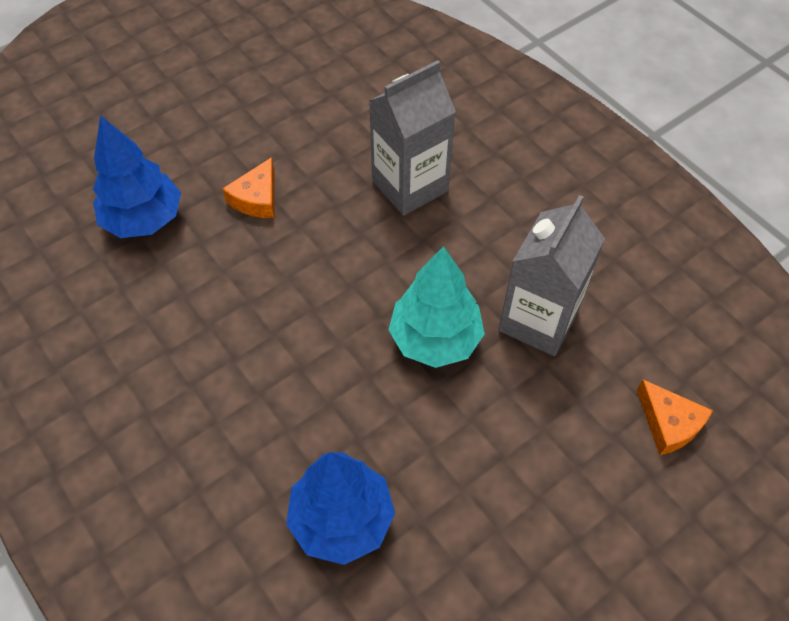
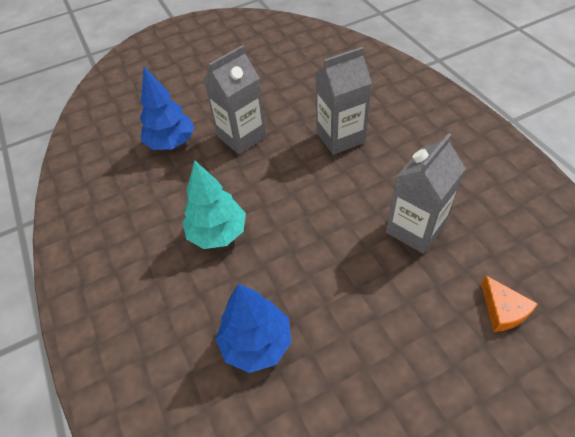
camera: 15 degrees right, 5 degrees down
(257, 198) = (242, 136): orange cheese -> grey carton
(435, 339) = (341, 233): turquoise tree -> turquoise tree (218, 233)

